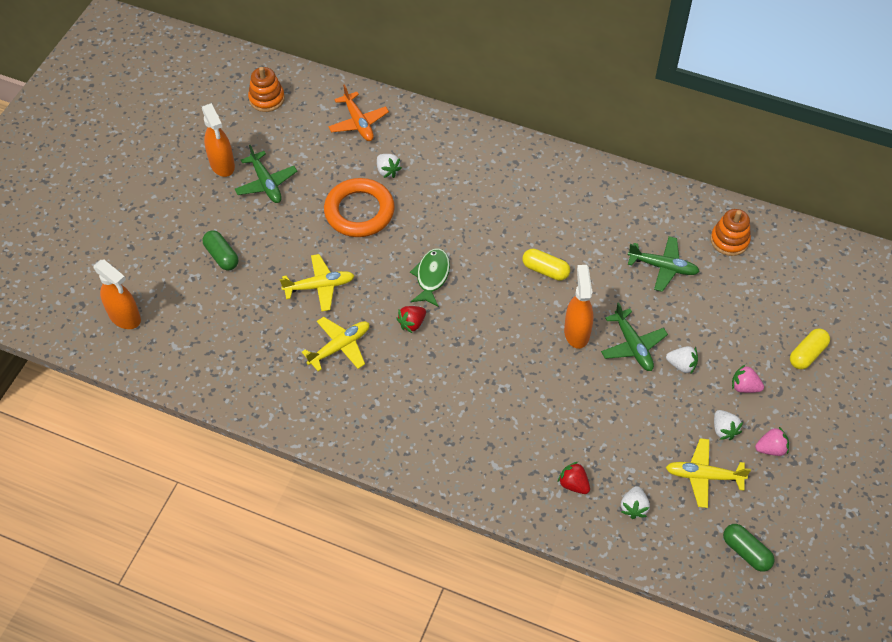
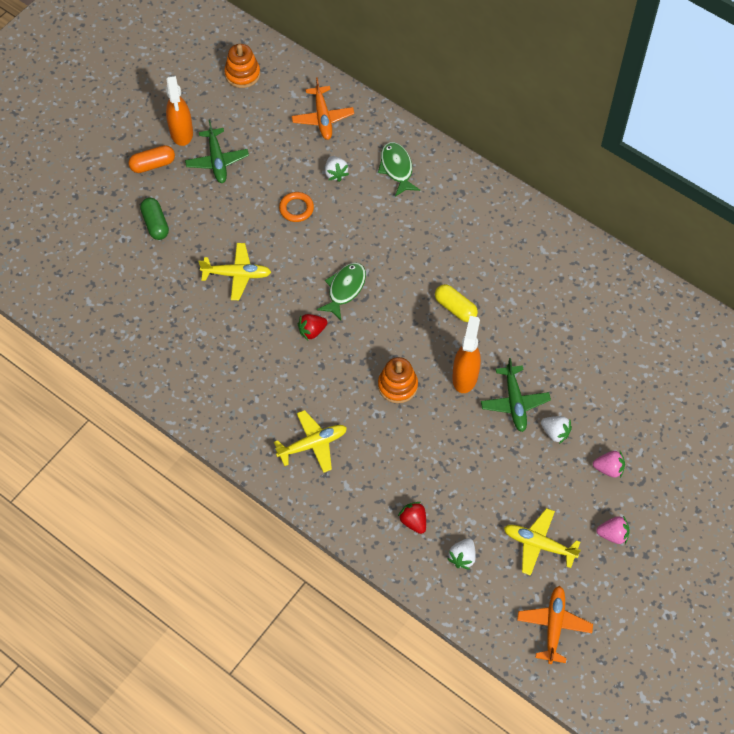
camera: 15 degrees right, 5 degrees up
(125, 317) = (52, 263): orange spray bottle -> none
(202, 200) = (153, 165): none -> orange capsule
(340, 347) = (238, 338): yellow plane -> yellow plane (313, 444)
(359, 211) = (296, 208): orange ring -> orange ring, size x0.50
(445, 154) = (397, 168): none -> green fish
(663, 267) = (571, 331): green plane -> none
(724, 430) = (574, 505): white strawberry -> none
(729, 240) = (646, 319): orange stacking toy -> orange stacking toy (397, 385)
(744, 387) = (608, 468): pink strawberry -> pink strawberry turned 150 degrees clockwise
(746, 552) = (553, 625): green capsule -> orange plane
(807, 354) = (682, 451): yellow capsule -> none

